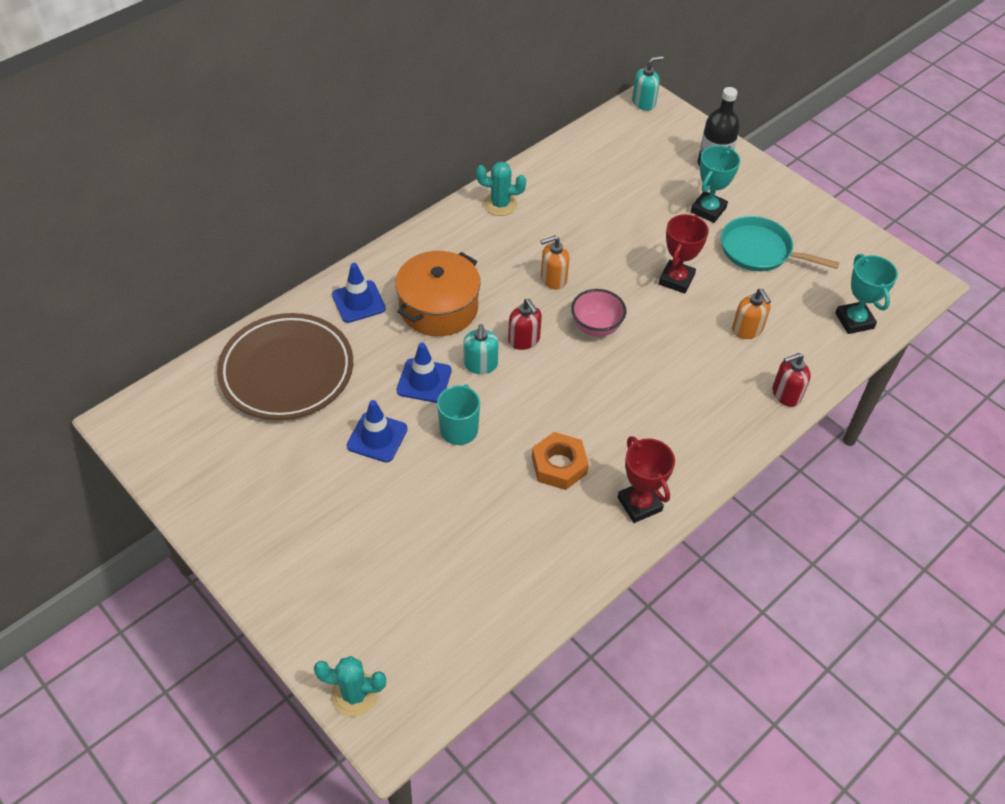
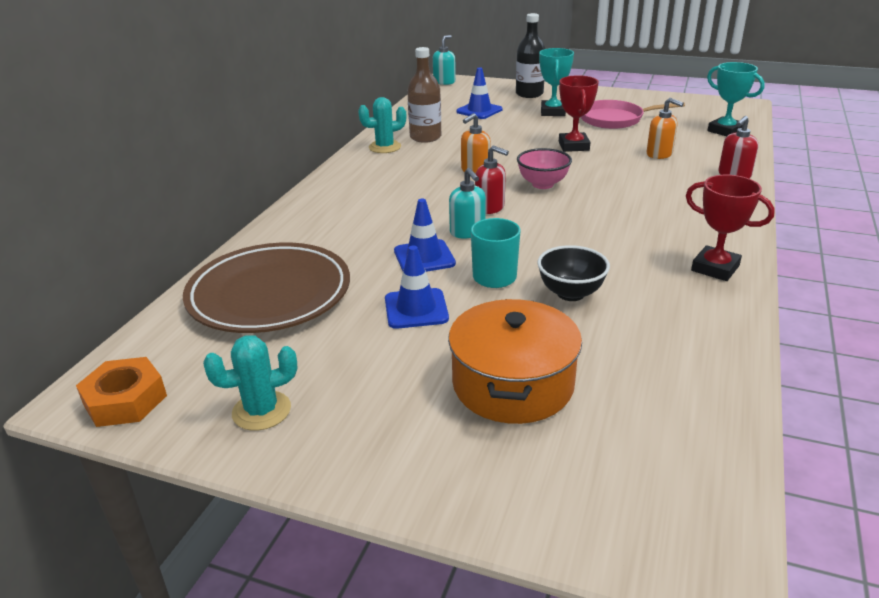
camera: 25 degrees left, 20 degrees down
(355, 694) = (626, 543): turquoise cactus -> turquoise cactus (261, 411)
(358, 302) = (306, 229): blue traffic cone -> blue traffic cone (479, 111)
(439, 307) = (390, 211): orange pot -> orange pot (513, 384)
(501, 476) = (570, 293): none -> black bowl
(549, 203) = (425, 137): none -> brown bottle
(559, 465) = (615, 269): orange nut -> orange nut (125, 400)
(759, 250) = (614, 119): turquoise pan -> pink pan

